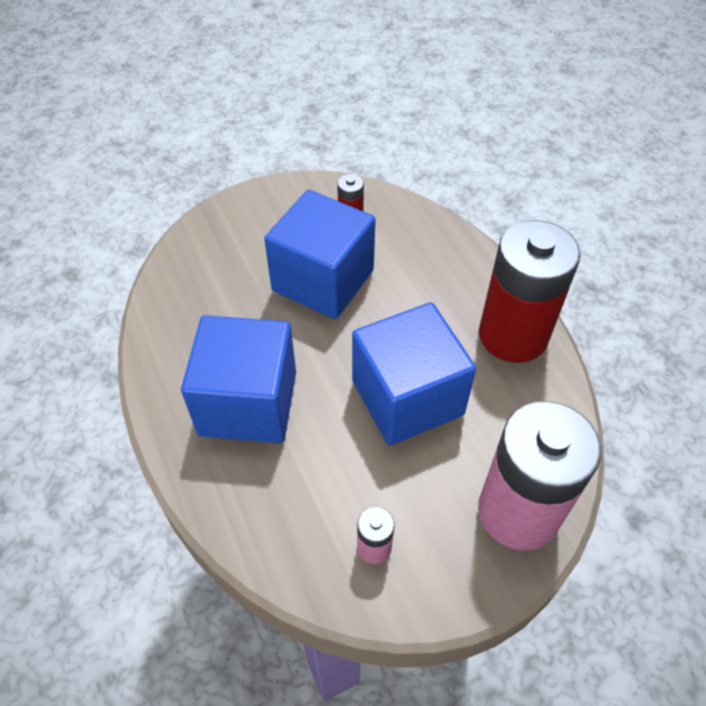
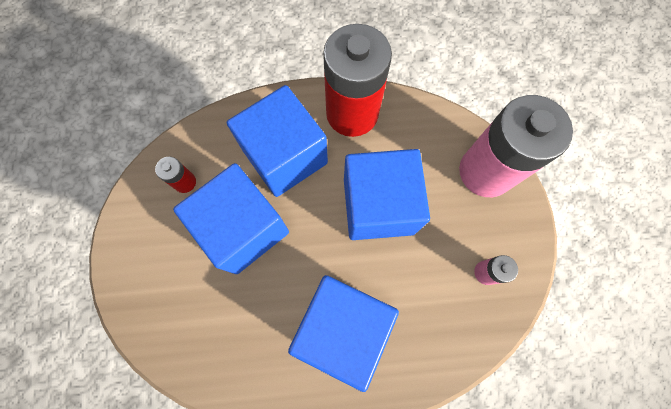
camera: 70 degrees left, 20 degrees up
(422, 289) = (285, 157): none -> blue cube

